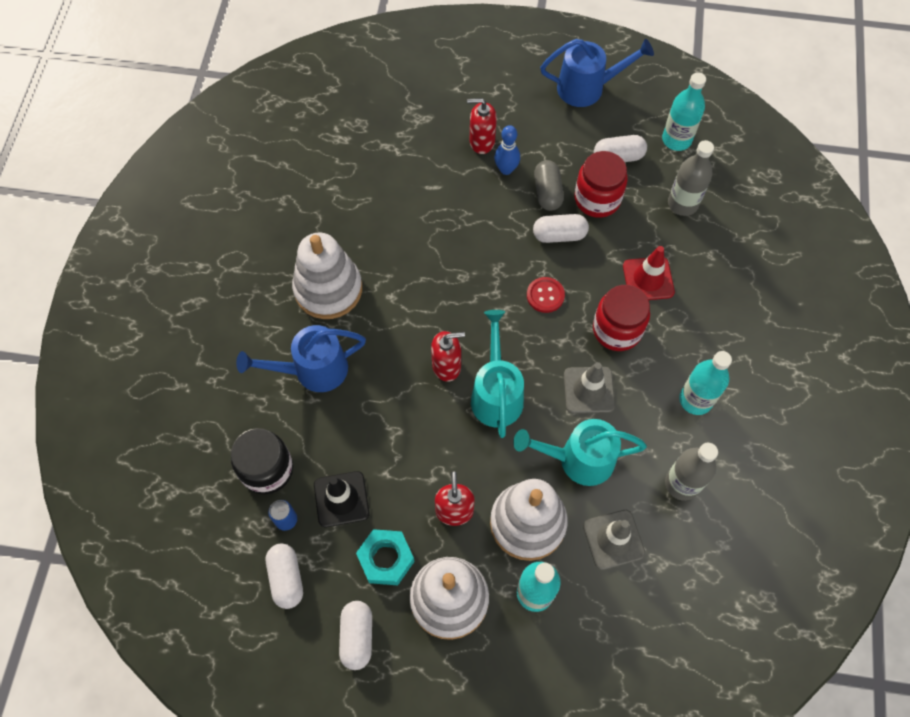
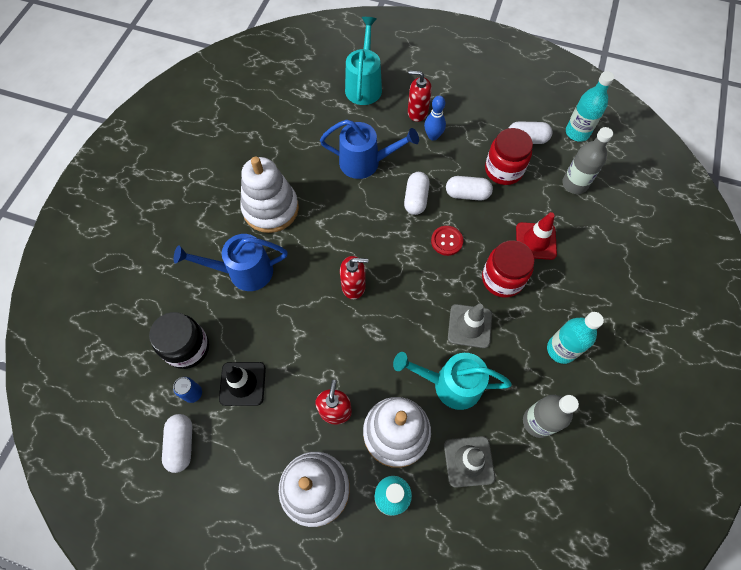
camera: 10 degrees right, 0 degrees up
(357, 637) = (229, 508): white capsule -> white capsule (416, 199)
(386, 559) = (268, 443): turquoise nut -> none
(496, 393) = (390, 315): turquoise watering can -> turquoise watering can (364, 85)
(547, 192) = (463, 159): grey capsule -> none
(588, 88) = (510, 83): blue watering can -> blue watering can (366, 162)

